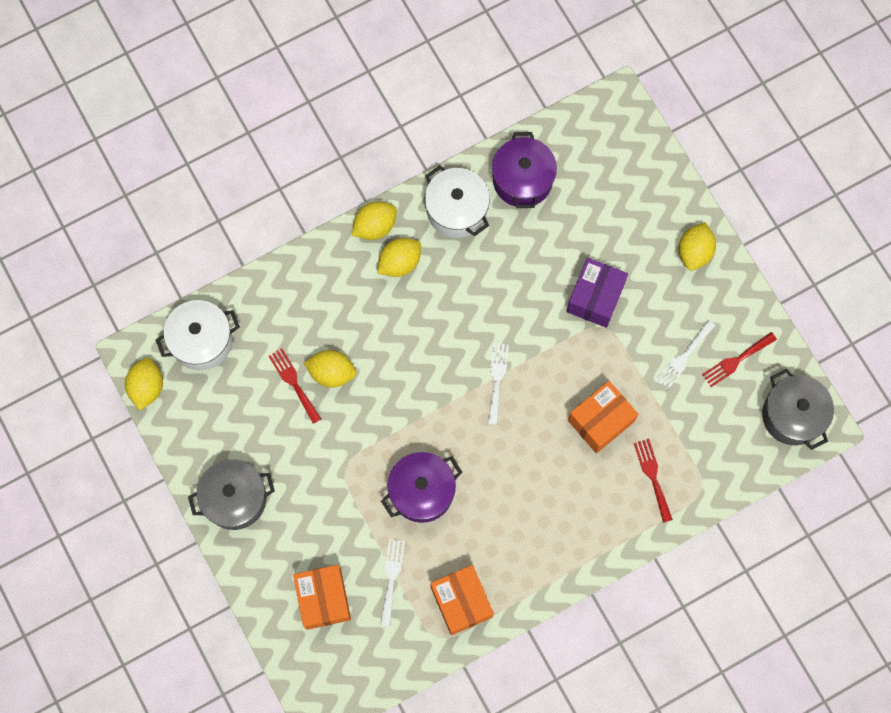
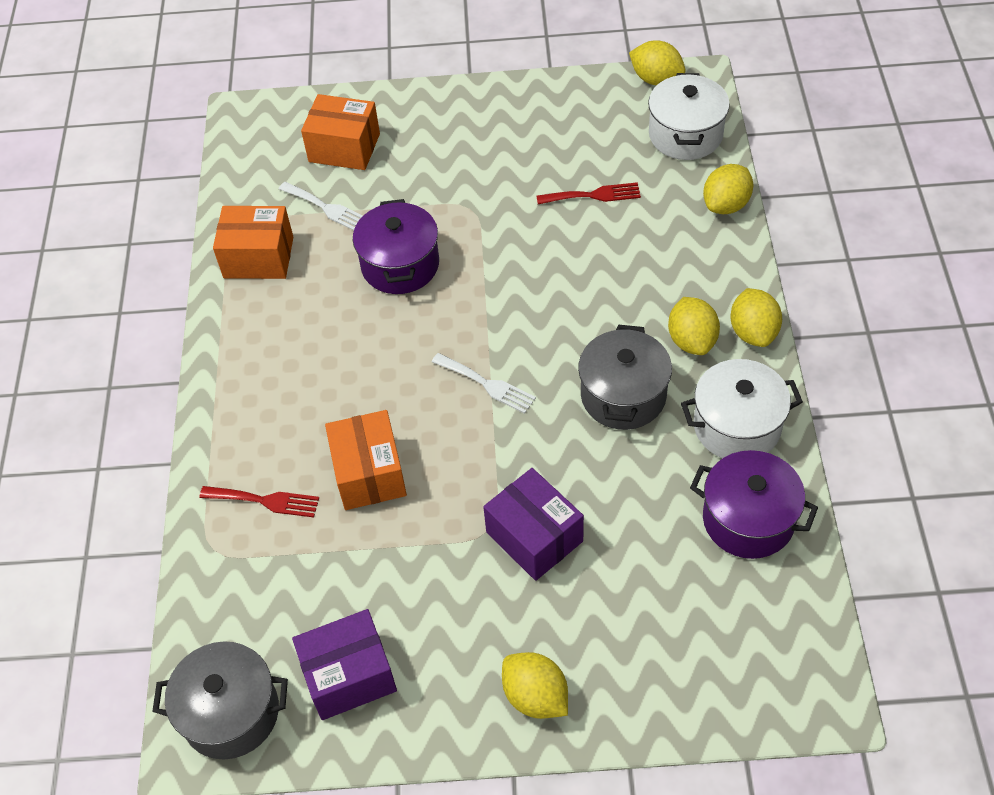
camera: 120 degrees right, 20 degrees down
(235, 499) = (494, 112): grey pot -> grey pot (623, 395)
(332, 373) = (586, 231): yellow lemon -> yellow lemon (726, 205)
(683, 357) = (393, 609): white fork -> none
(736, 361) = (349, 675): red fork -> purple box

